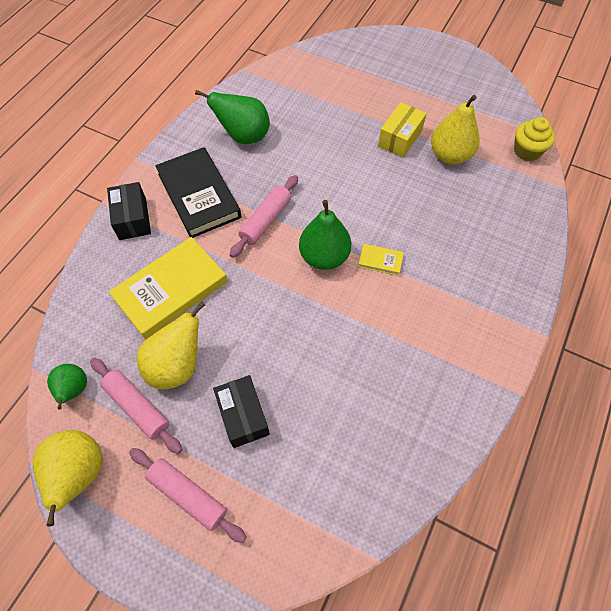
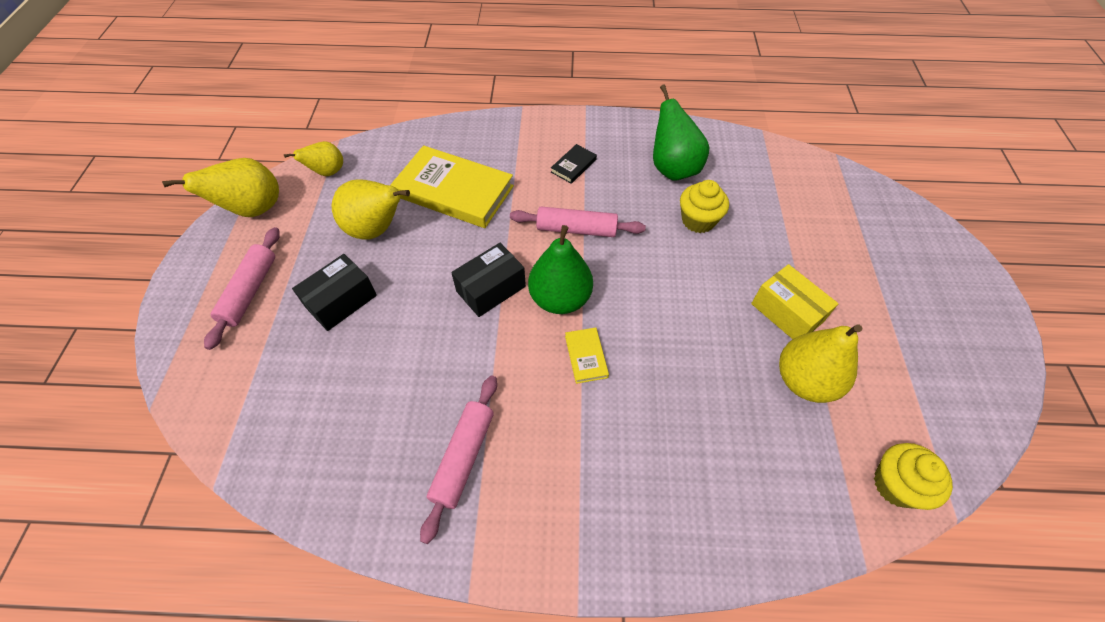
camera: 65 degrees right, 5 degrees down
(74, 390) = (327, 172): green pear -> yellow pear
(132, 219) = (517, 132): black box -> black box (491, 289)
(138, 407) = (325, 220): pink rolling pin -> pink rolling pin (463, 457)
(199, 195) = (573, 166): black book -> black book, size x0.43
(301, 146) = (698, 220): none -> yellow cupcake
(400, 138) = (786, 313): yellow box -> yellow box turned 45 degrees clockwise

